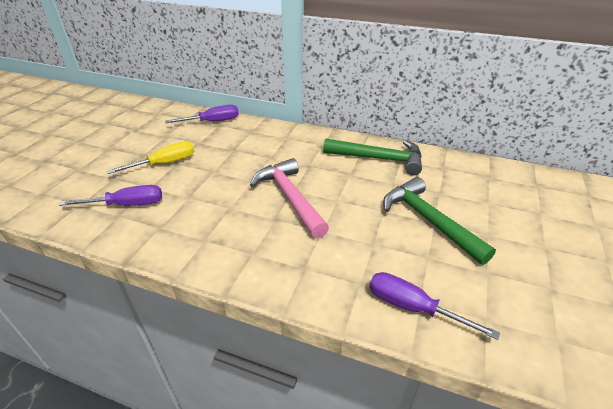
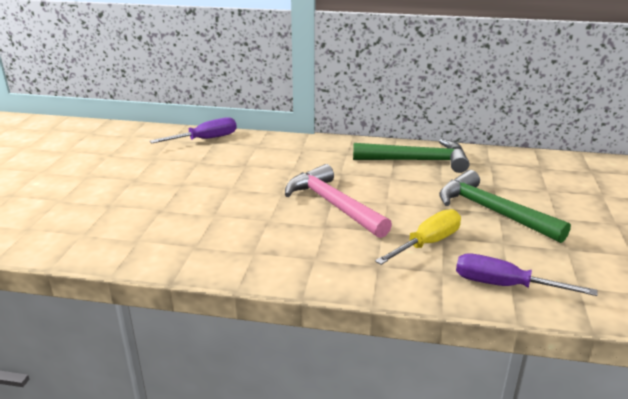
camera: 10 degrees left, 10 degrees down
(128, 205) = (144, 229): purple screwdriver -> none
(165, 163) = (168, 185): yellow screwdriver -> yellow screwdriver (428, 243)

